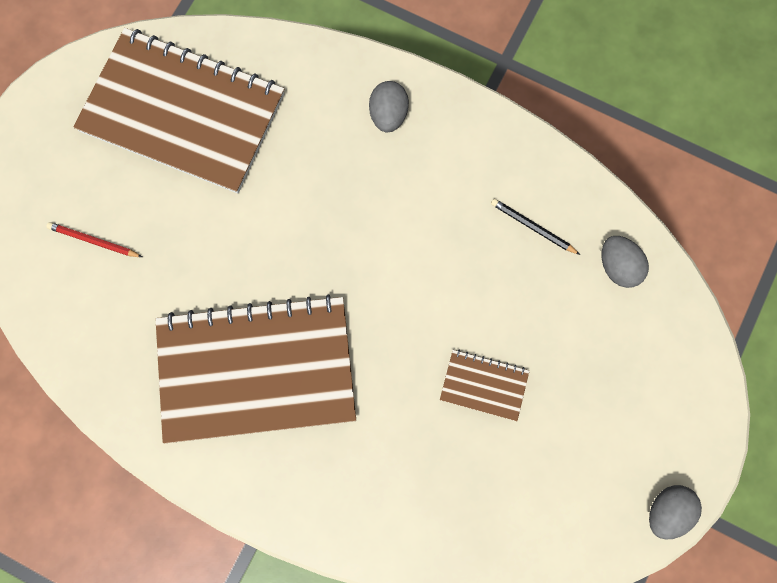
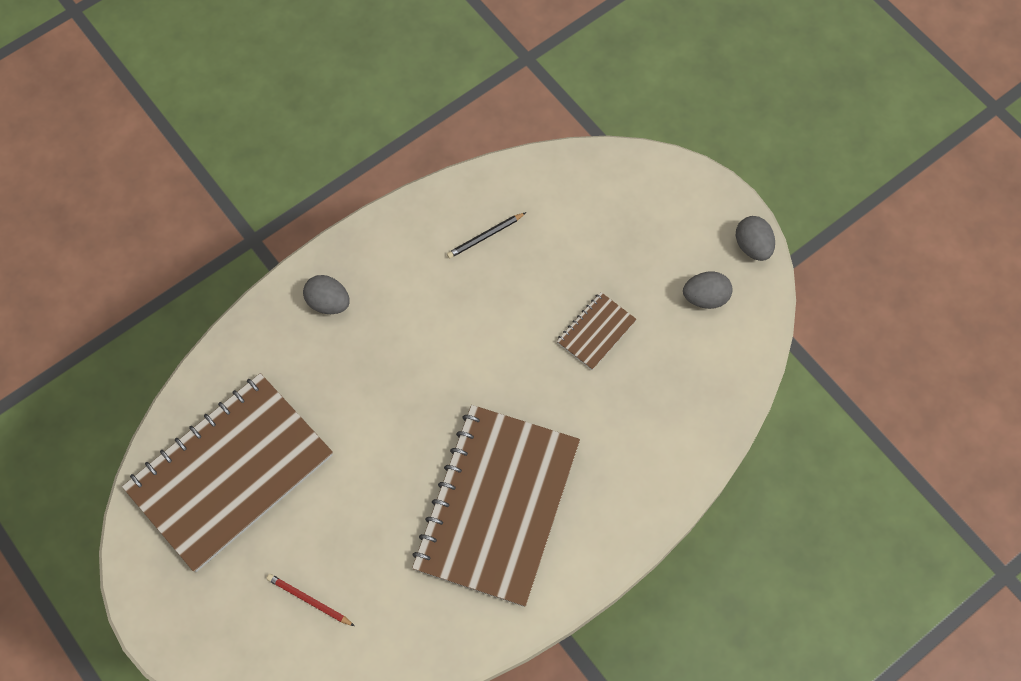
camera: 65 degrees left, 10 degrees down
(94, 241) = (309, 600): red pencil -> red pencil turned 75 degrees clockwise
(618, 266) = (549, 190): grey egg -> grey egg (705, 297)

